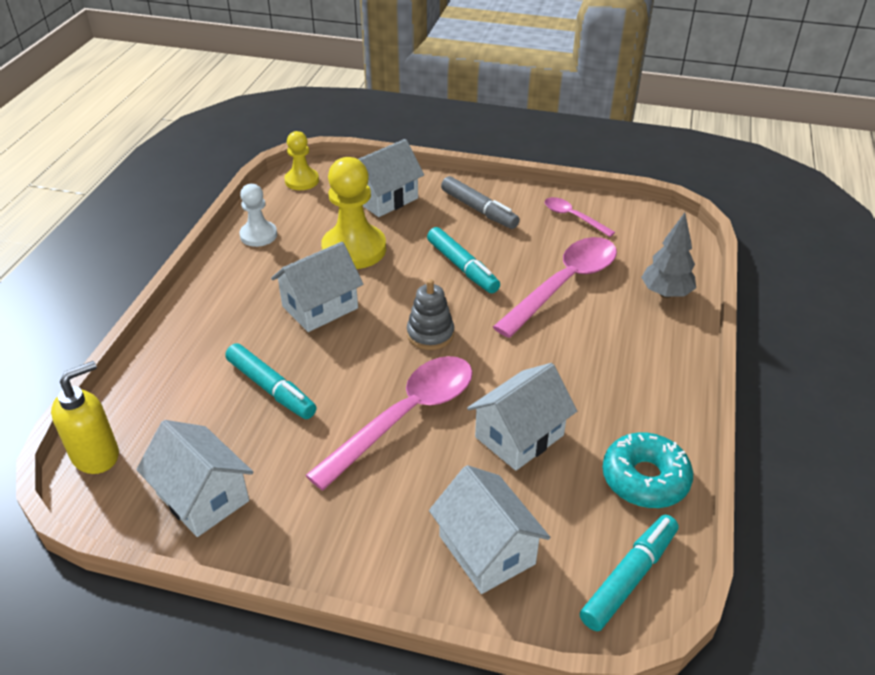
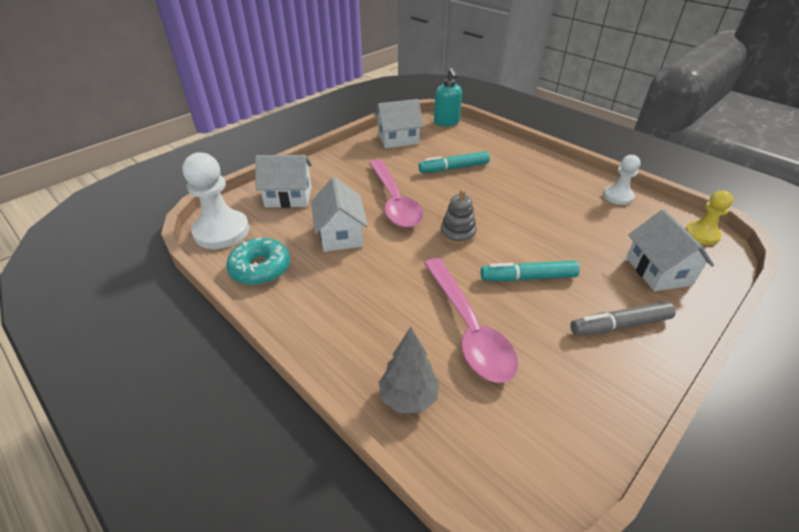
camera: 120 degrees right, 0 degrees up
(96, 455) = (446, 122): yellow soap dispenser -> turquoise soap dispenser
(320, 307) = (516, 200): white house -> none
(354, 249) = (580, 231): yellow pawn -> none
(573, 217) = (580, 396): pink spoon -> none
(629, 578) = (221, 231): turquoise marker -> white pawn

